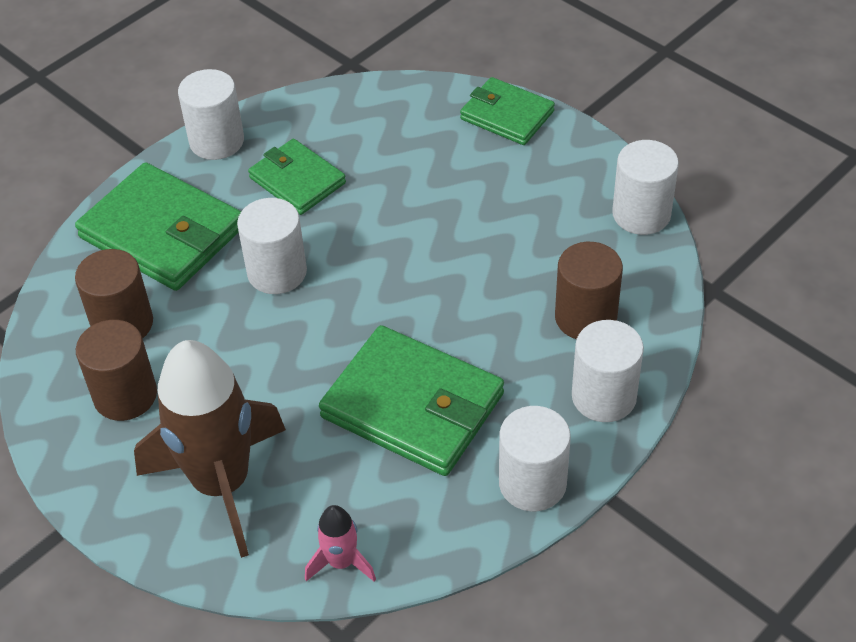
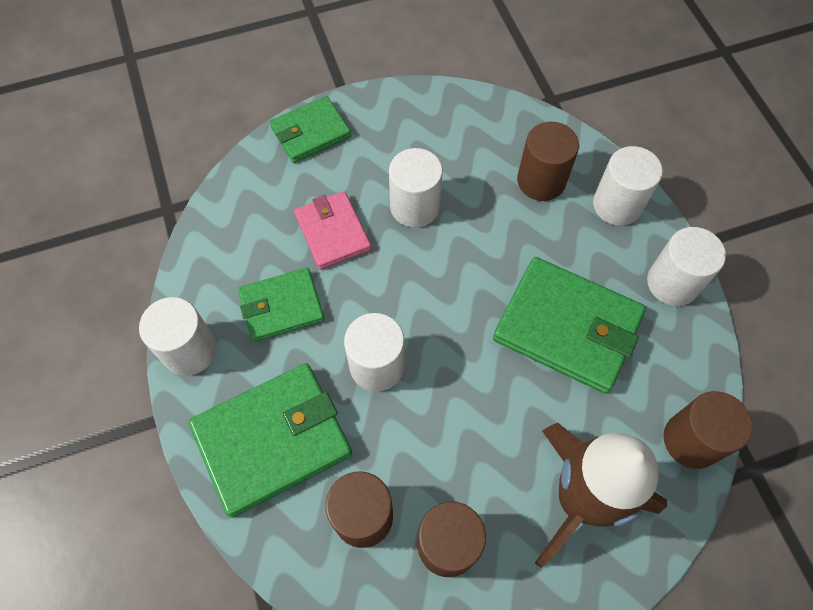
camera: 65 degrees left, 15 degrees up
(341, 562) = (691, 440): pink rocket -> brown cylinder
(401, 180) = (332, 232): none -> pink wallet
(412, 406) = (567, 327): green wallet -> green wallet turned 60 degrees clockwise
(641, 214) = (464, 102): white cylinder -> white cylinder (415, 206)

